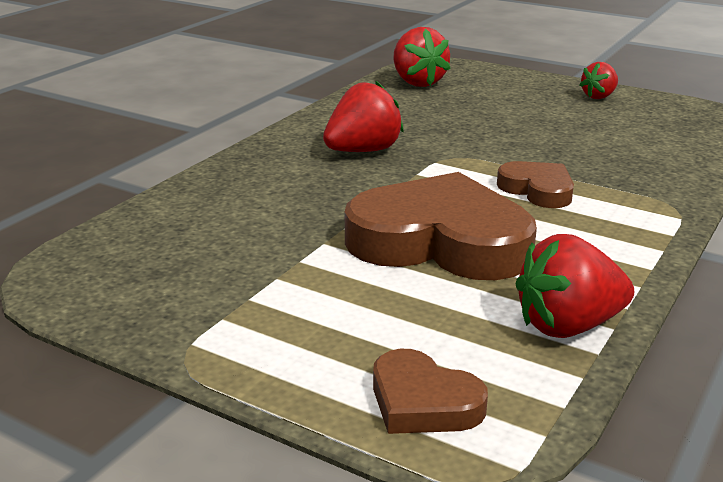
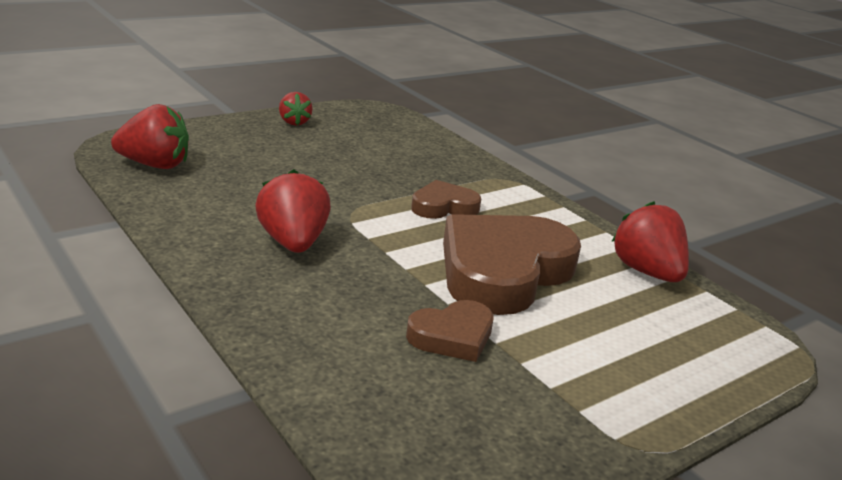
camera: 70 degrees left, 0 degrees up
(423, 402) = (725, 355): brown heart -> brown heart (452, 336)
(568, 326) = (646, 272): red strawberry -> red strawberry turned 150 degrees clockwise

